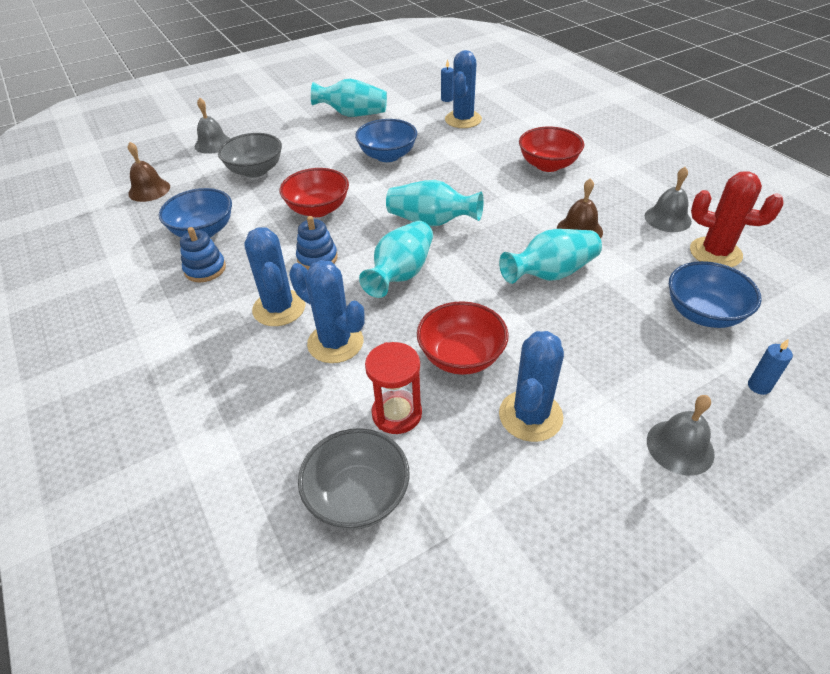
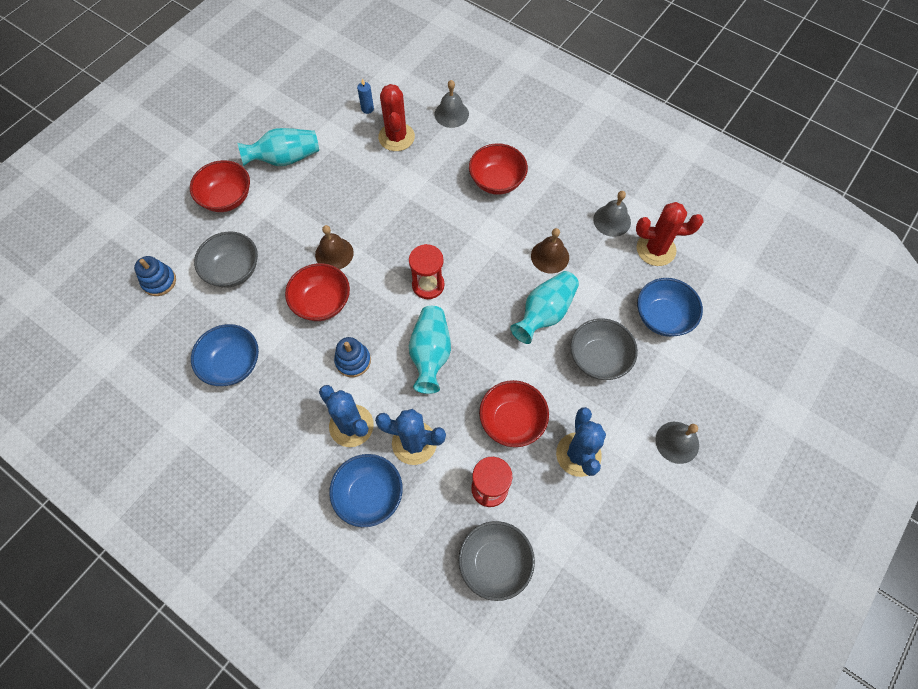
camera: 25 degrees left, 20 degrees up
(149, 190) = (143, 330): brown bell -> brown bell (334, 253)
(205, 269) = (263, 407): blue stacking toy -> blue stacking toy (159, 281)
(213, 144) = (166, 245): grey bell -> grey bell (451, 114)
(285, 127) = (227, 198): none -> red bowl
(387, 156) = (349, 211): blue bowl -> blue bowl (369, 495)
(432, 221) = (428, 285): turquoise vase -> red hourglass
(463, 120) = (396, 137): blue cactus -> red cactus
(601, 329) = (598, 358): none -> grey bowl
(759, 386) = (712, 372): blue candle -> none

